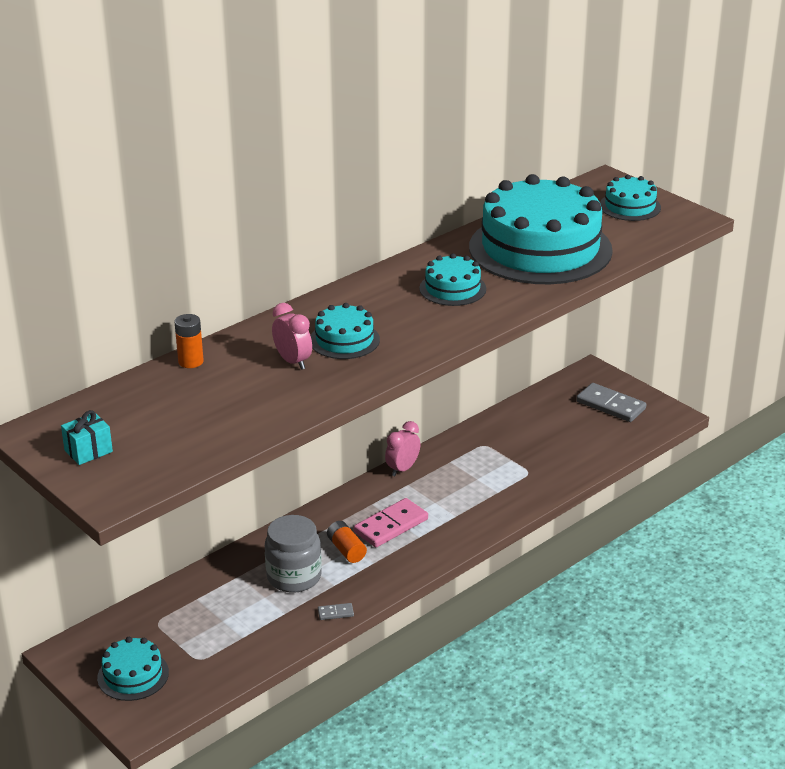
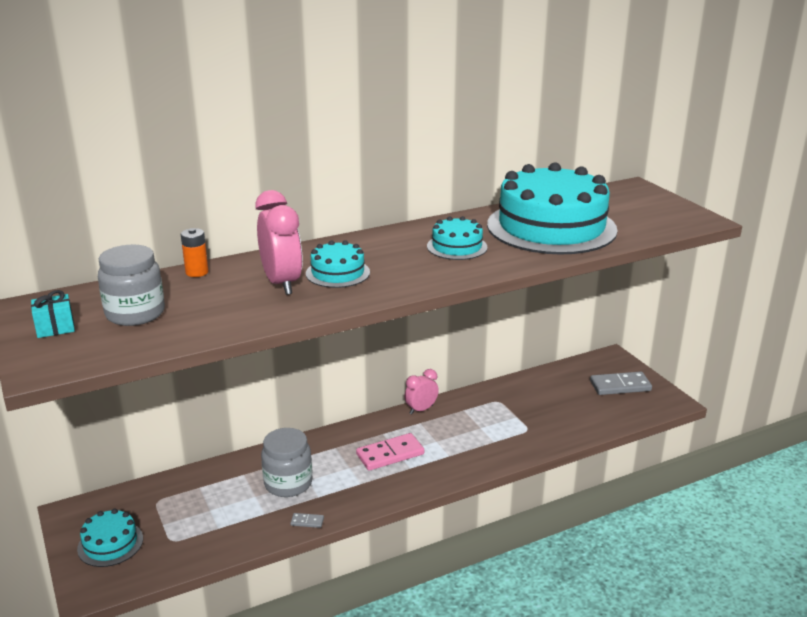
camera: 15 degrees right, 5 degrees down
(161, 421) = (135, 313): none -> grey jar
(293, 362) = (282, 283): pink clock -> pink clock, size x1.64
(346, 550) = (343, 468): orange battery -> none
(611, 405) = (620, 386): grey domino -> grey domino turned 60 degrees counterclockwise
(630, 206) = (647, 206): turquoise cake -> none

